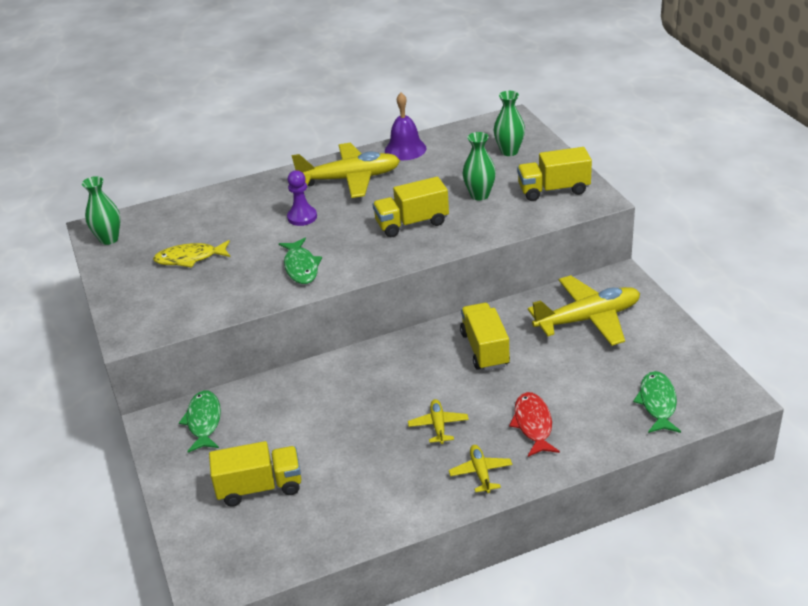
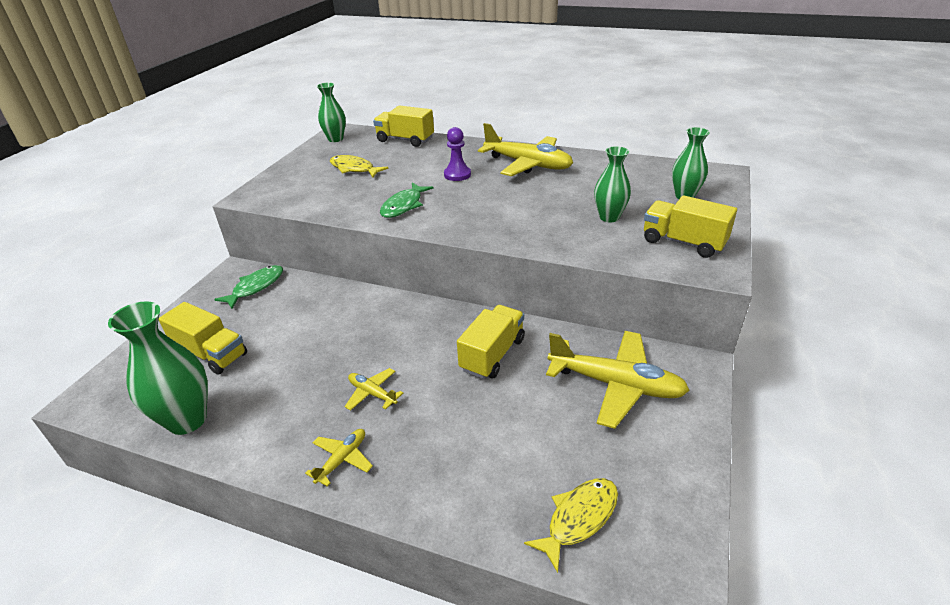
camera: 40 degrees right, 0 degrees up
(325, 533) = (187, 420): none -> green vase
(405, 149) = (599, 161): purple bell -> none
(412, 223) = (524, 213): yellow truck -> yellow truck (405, 140)
(438, 425) = (372, 393): yellow plane -> yellow plane turned 90 degrees counterclockwise
(533, 424) = (439, 449): red fish -> none
(657, 403) = (579, 518): green fish -> yellow fish

